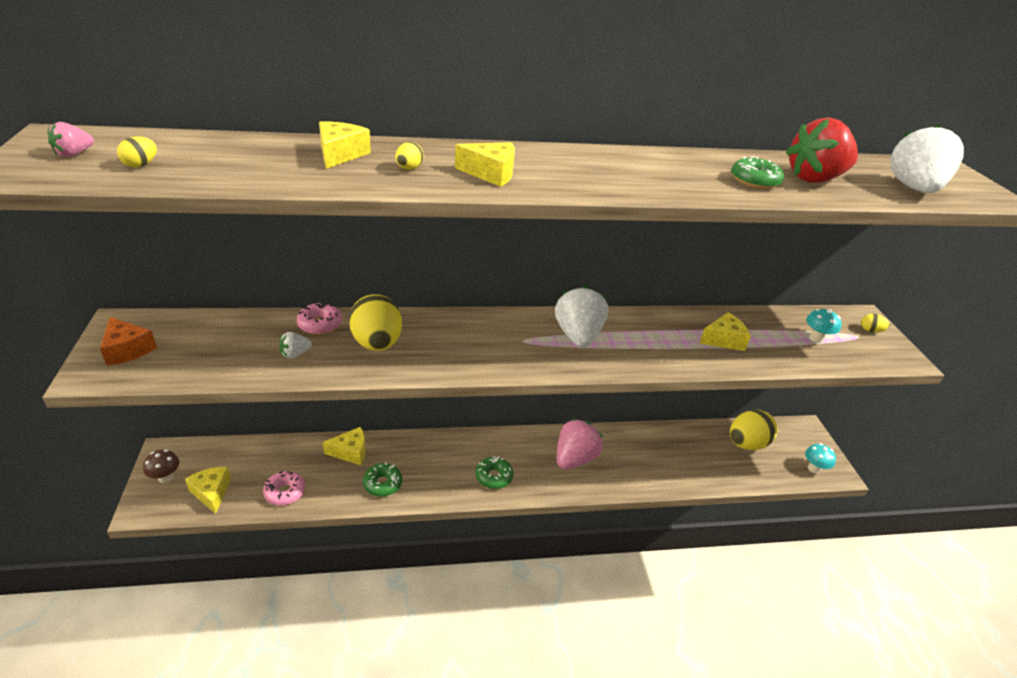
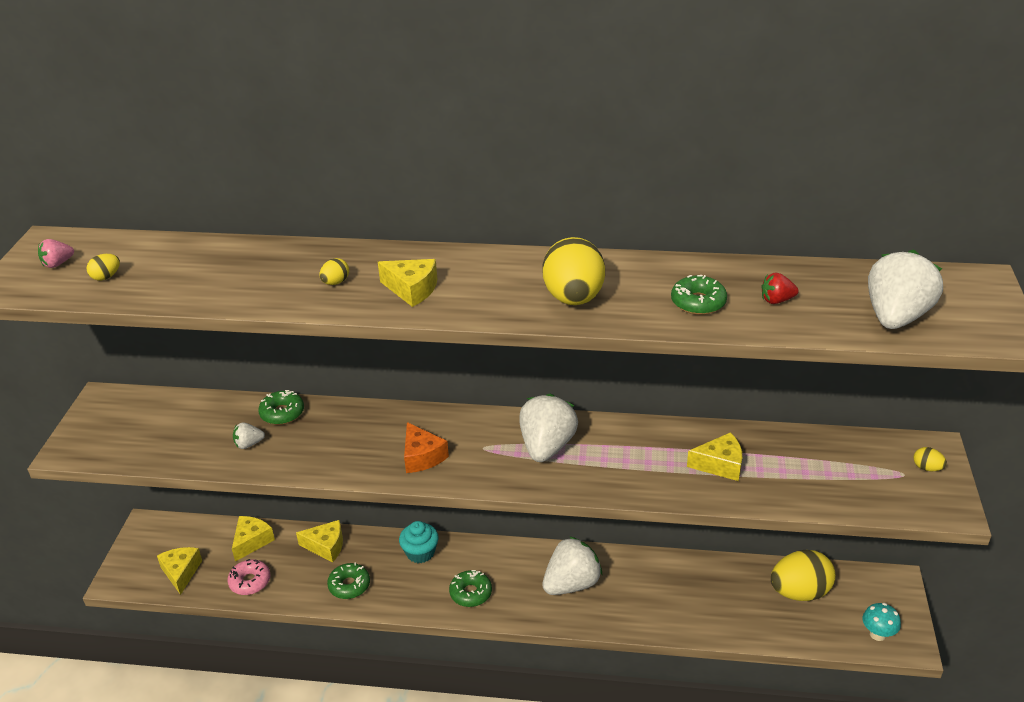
camera: 20 degrees right, 0 degrees up
(127, 349) = (103, 427): orange cheese -> orange cheese (422, 457)
(165, 477) = (142, 552): brown mushroom -> none
(320, 324) = (282, 413): pink donut -> green donut
(340, 154) = (280, 263): yellow cheese -> yellow cheese (252, 541)
(377, 343) = (330, 439): yellow egg -> yellow egg (573, 298)
(438, 447) = (420, 552): none -> turquoise cupcake
(574, 458) = (571, 584): pink strawberry -> white strawberry
(814, 179) = (776, 300): red strawberry -> red strawberry, size x0.45
(816, 338) = (842, 473): turquoise mushroom -> none

